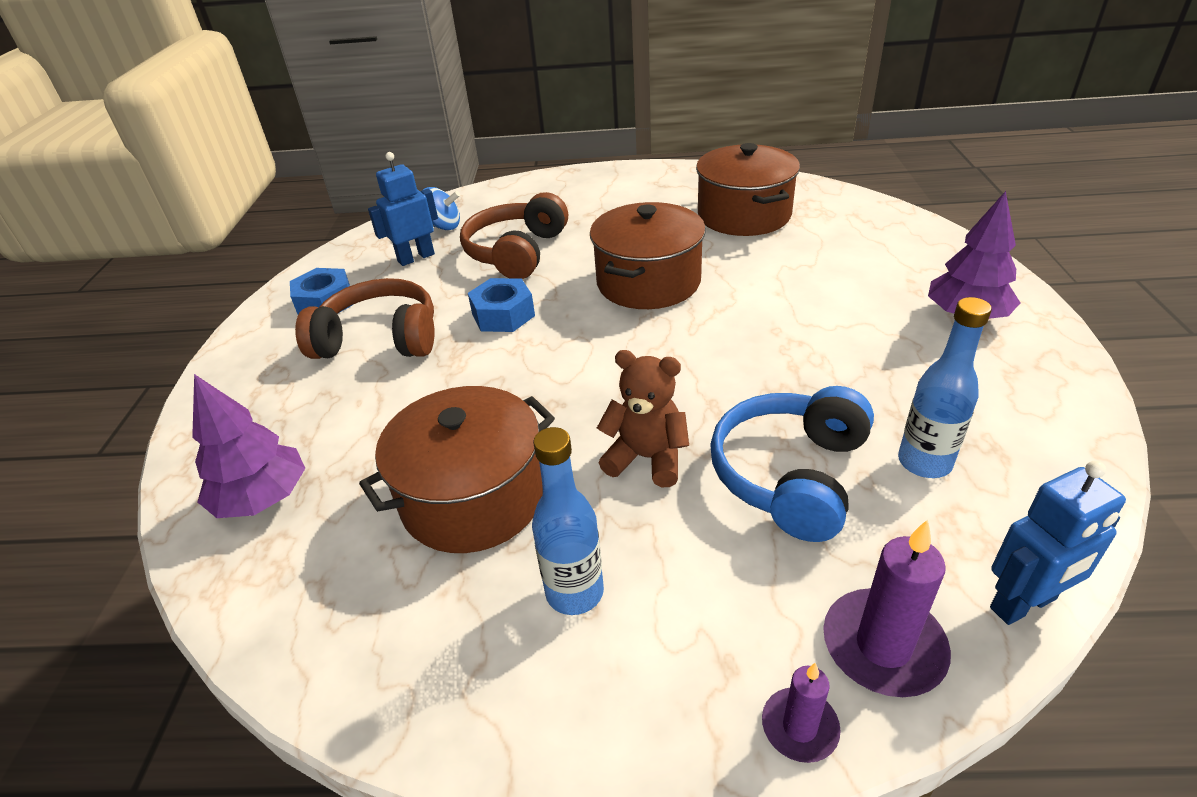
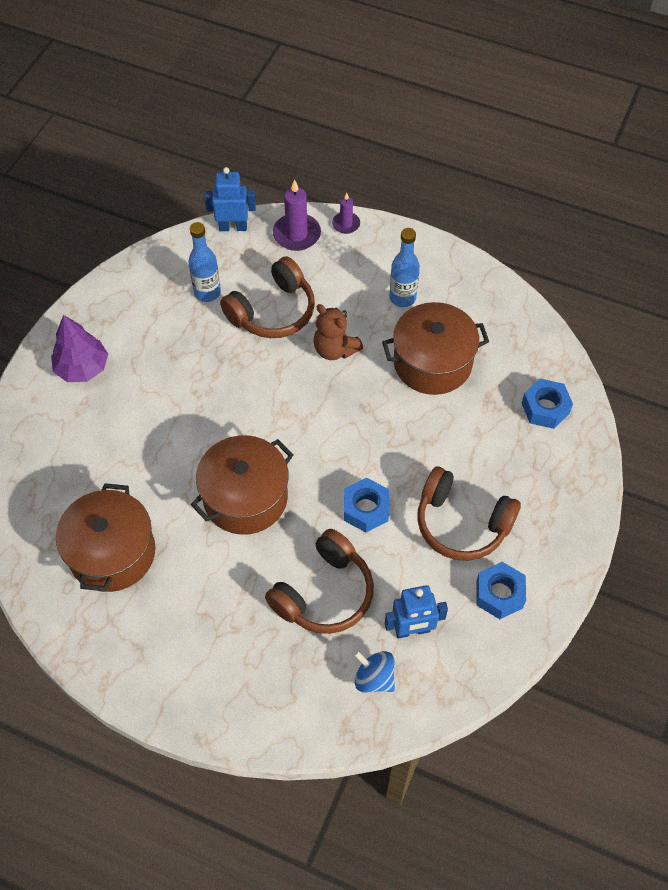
camera: 160 degrees left, 20 degrees up
(263, 498) = (545, 408): purple tree -> blue nut
(791, 475) = (273, 311): blue headphones -> brown headphones

